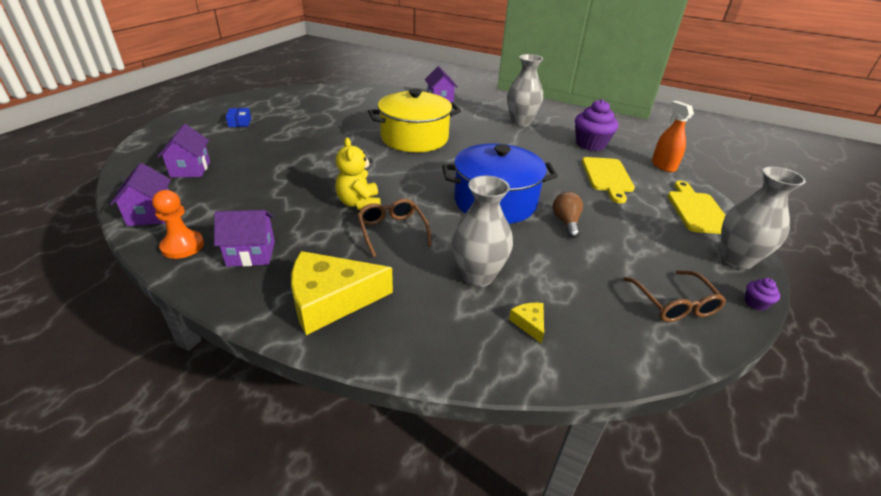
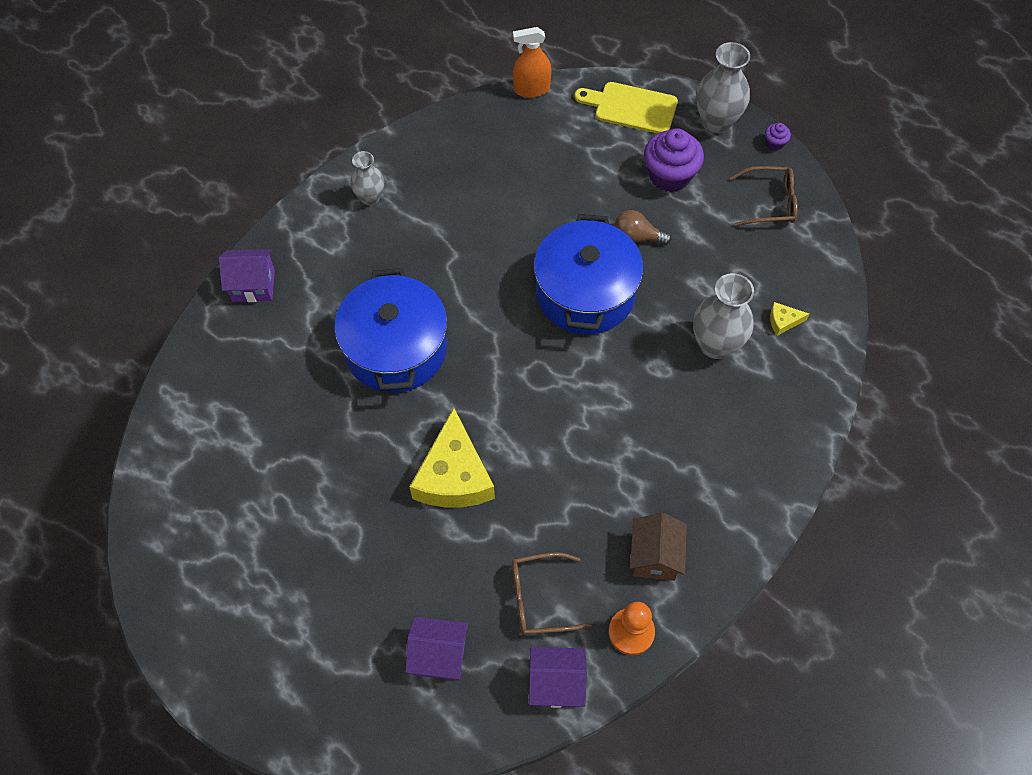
camera: 75 degrees left, 25 degrees up
(240, 122) = (279, 603): blue box -> none
(251, 253) = (654, 557): purple house -> brown house
(331, 300) = (738, 478): yellow cheese -> yellow cheese (454, 476)
(359, 203) = (567, 439): yellow teddy bear -> none
(392, 231) = (631, 410): brown glasses -> brown glasses (540, 598)
(414, 138) = (396, 349): yellow pot -> blue pot
(521, 122) = (370, 198): grey vase -> grey vase, size x0.62
(590, 144) = (459, 140): purple cupcake -> purple cupcake (669, 176)
(607, 177) = (548, 158): yellow cutting board -> none

